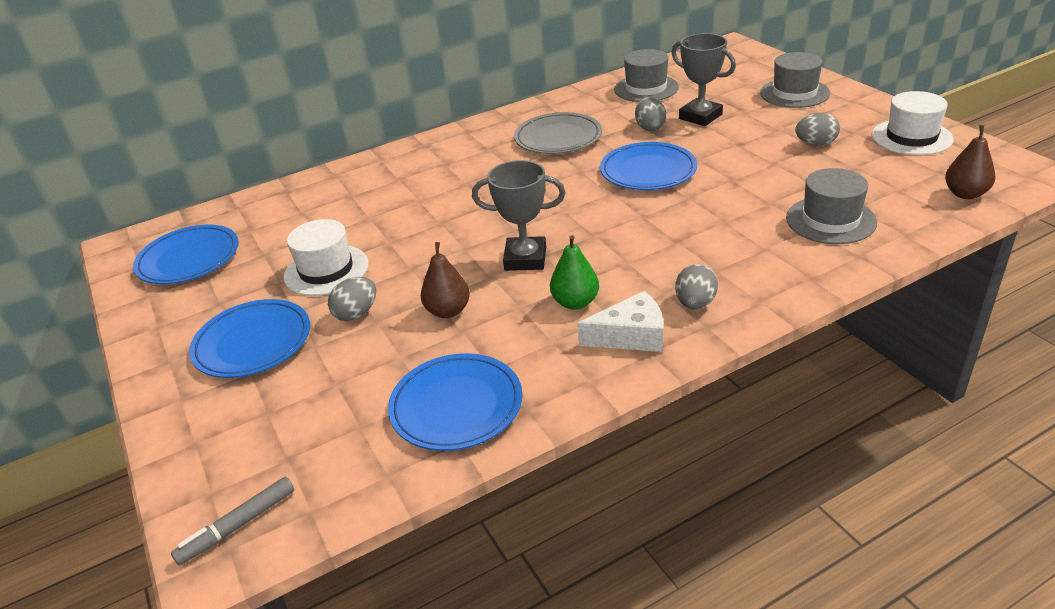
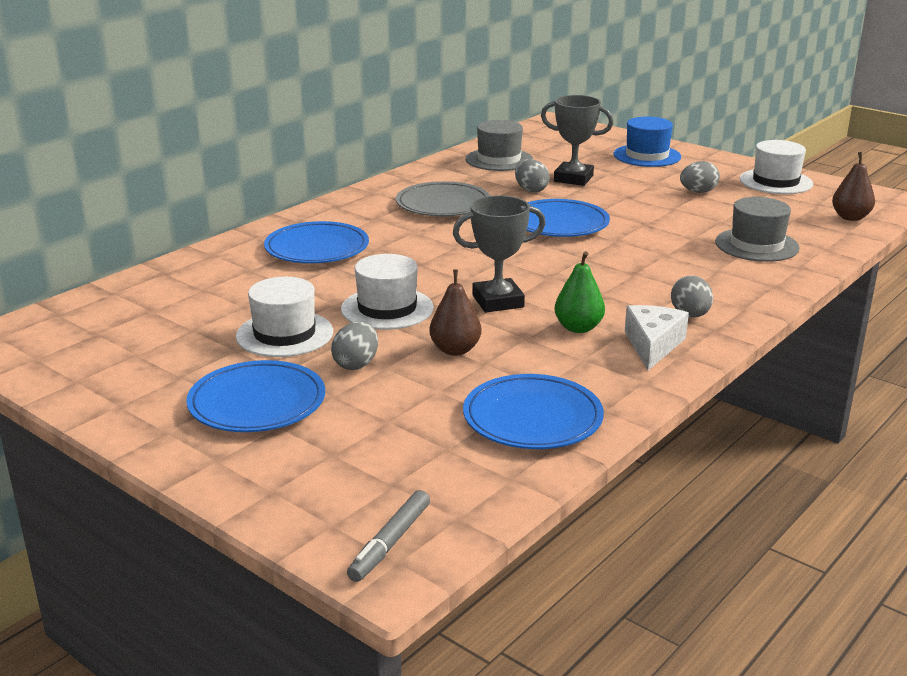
camera: 25 degrees left, 10 degrees down
(189, 259) = (98, 344): blue plate -> blue plate (317, 248)
(426, 254) = (387, 308): none -> white hat
(631, 336) = (652, 345): white cheese -> white cheese turned 45 degrees counterclockwise
(794, 93) = (647, 156): grey hat -> blue hat

